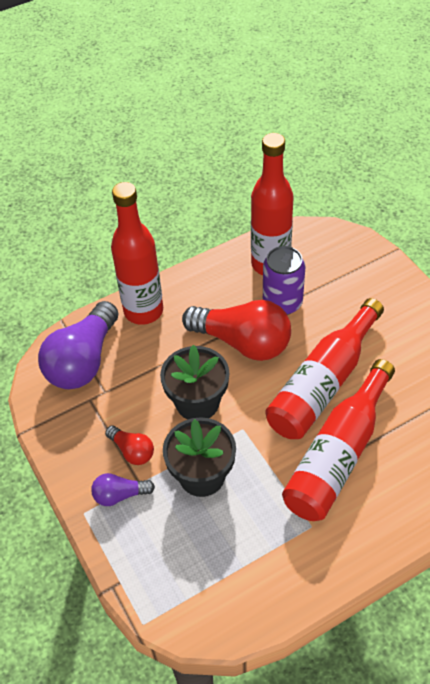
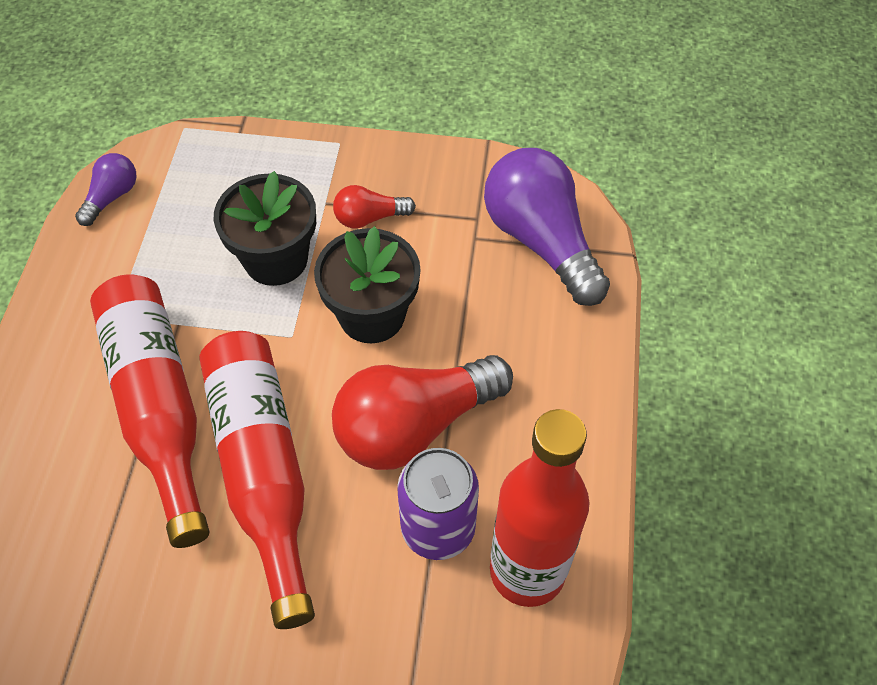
camera: 125 degrees right, 5 degrees up
(120, 495) = (328, 179): purple light bulb -> purple light bulb (112, 197)
(143, 311) = (571, 348): red bottle -> none

